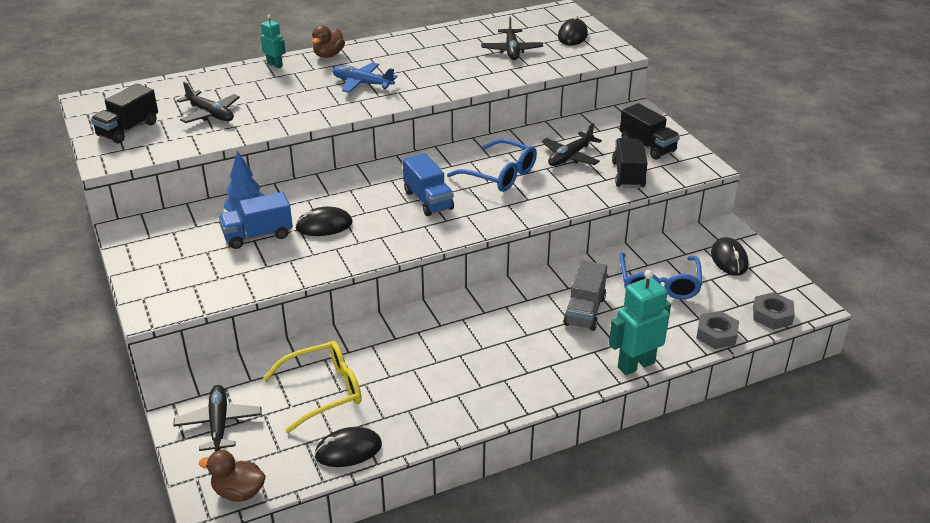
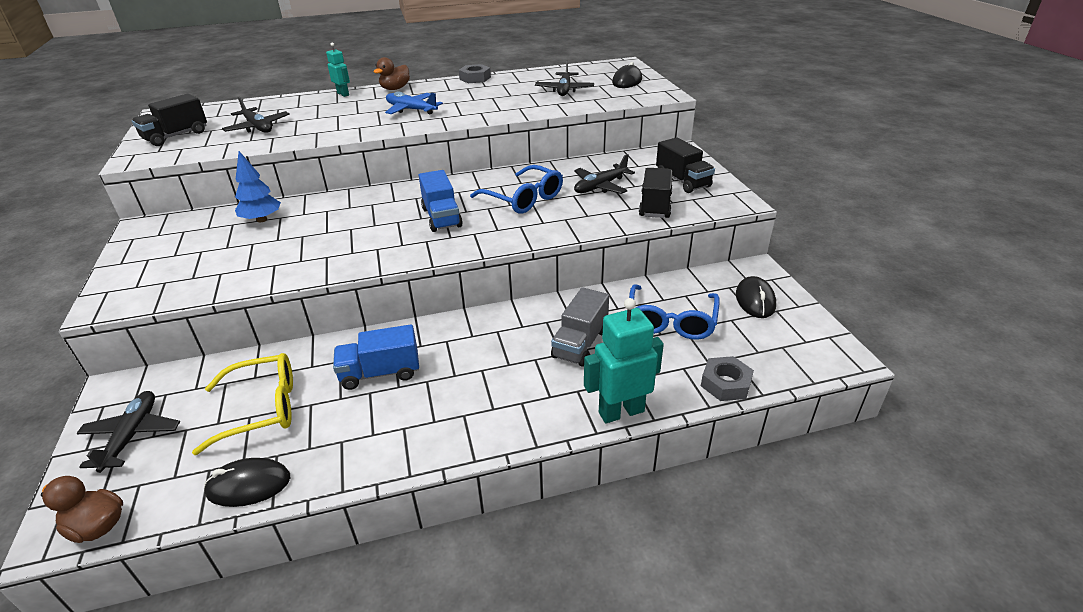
camera: 10 degrees right, 0 degrees up
(258, 235) = (258, 239): blue truck -> blue truck (380, 373)
(324, 225) = (327, 234): black mouse -> none
(772, 315) = (796, 366): grey nut -> grey nut (475, 78)

